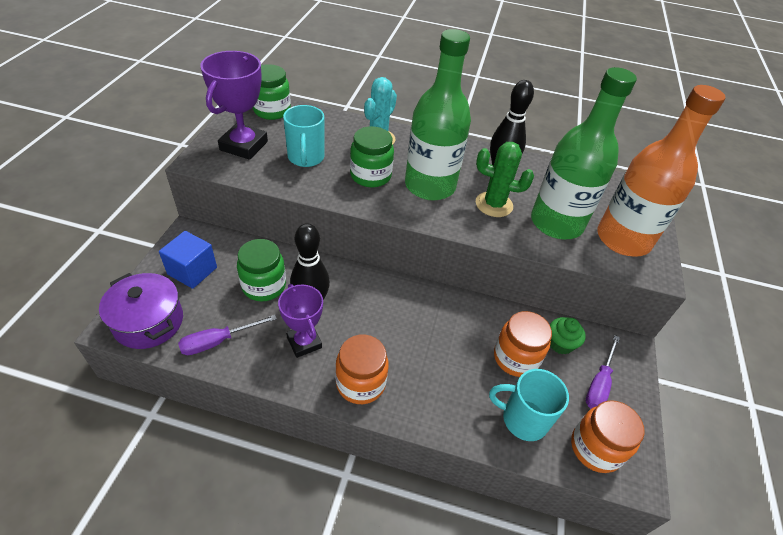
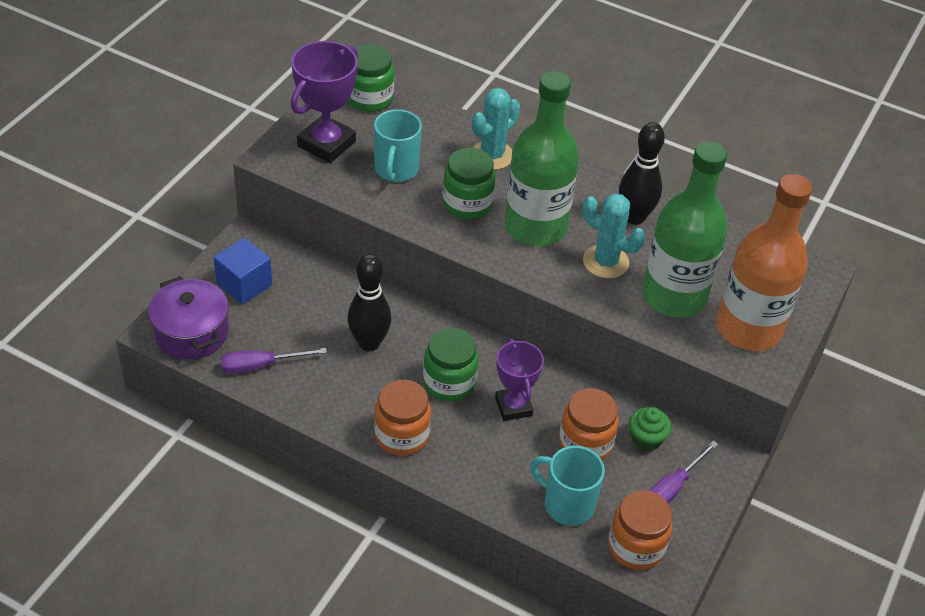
camera: 15 degrees right, 0 degrees up
(264, 286) = (320, 315): green jar -> green jar (449, 382)
(304, 342) = (351, 383): purple trophy -> purple trophy (513, 406)
(494, 204) = (605, 262): green cactus -> turquoise cactus

